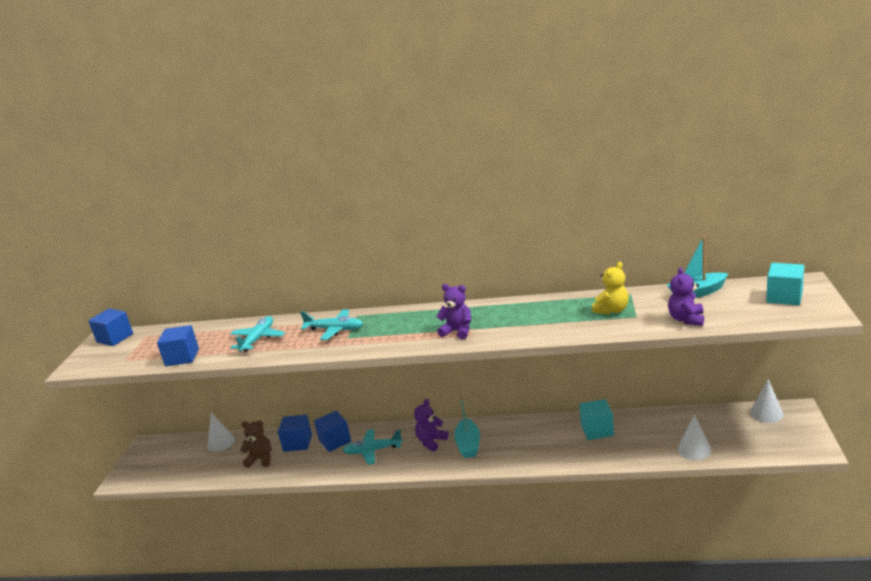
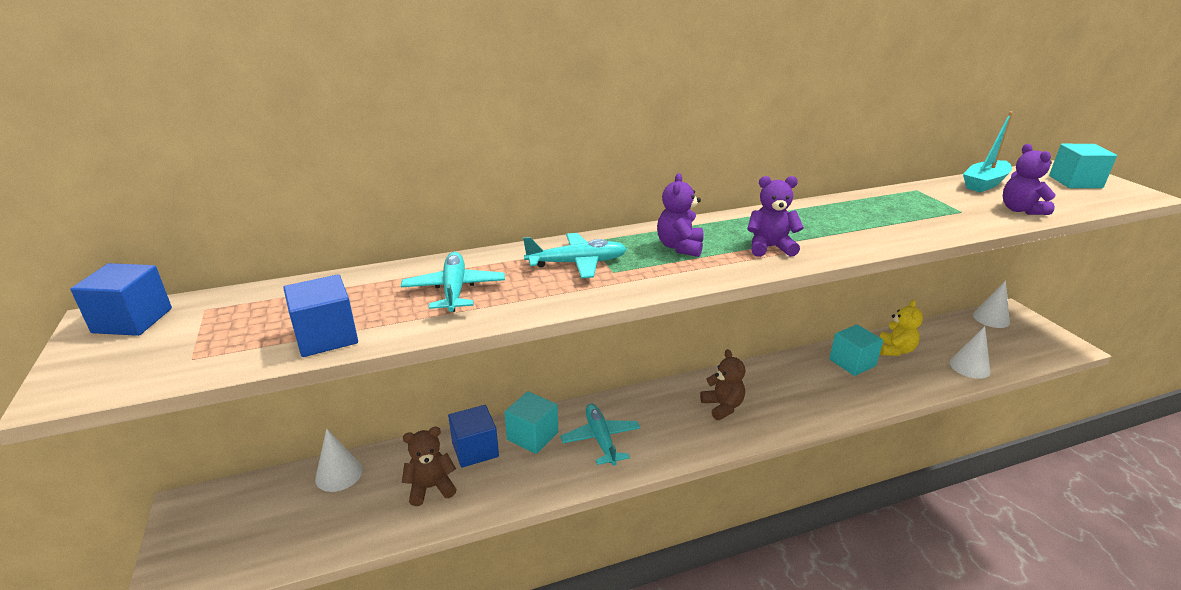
camera: 30 degrees left, 5 degrees up
(335, 441) = (532, 436): blue cube -> turquoise cube
(373, 451) = (601, 439): turquoise plane -> turquoise plane turned 105 degrees clockwise
(431, 441) = (671, 411): purple teddy bear -> purple teddy bear (680, 247)
(468, 444) = (722, 406): turquoise boat -> brown teddy bear
(612, 310) = (925, 207): yellow teddy bear -> yellow teddy bear (895, 350)

